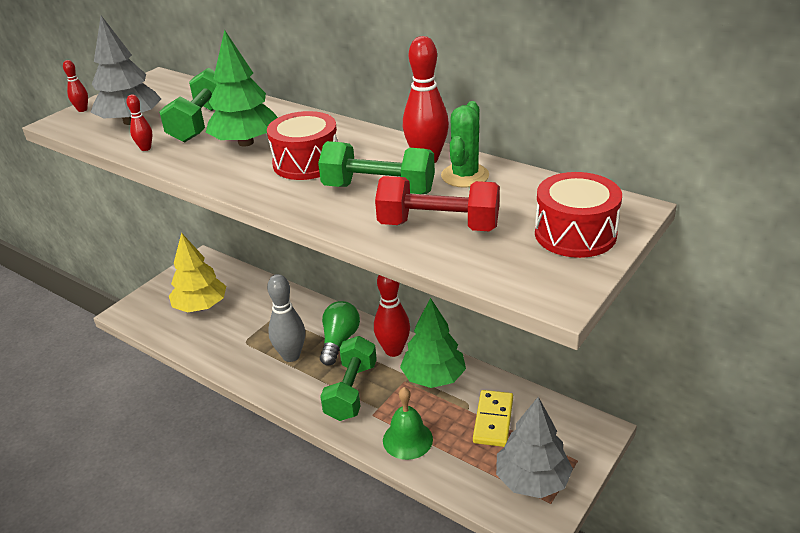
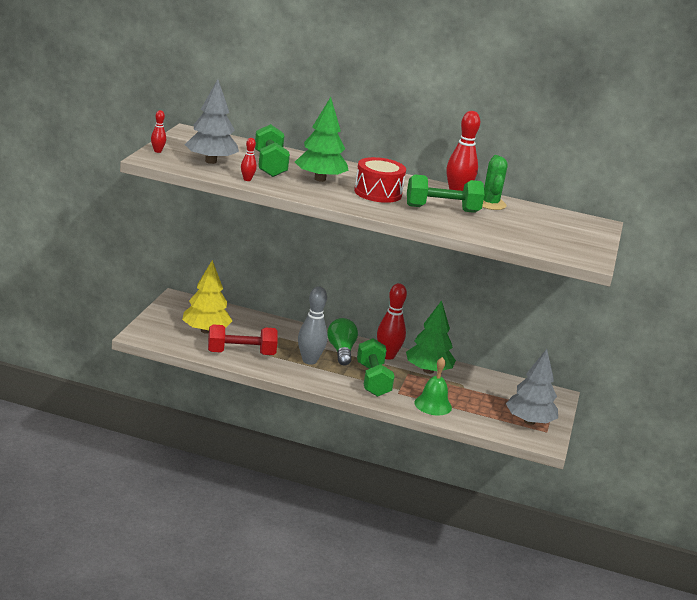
camera: 25 degrees left, 10 degrees down
(438, 226) = (497, 228): red dumbbell -> red dumbbell (241, 353)
(493, 420) = (485, 392): yellow domino -> none
(575, 234) = (579, 234): red drum -> none

